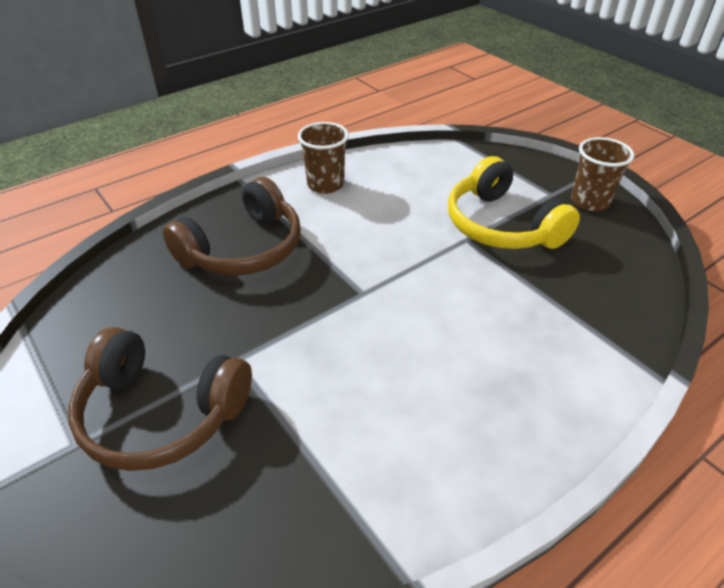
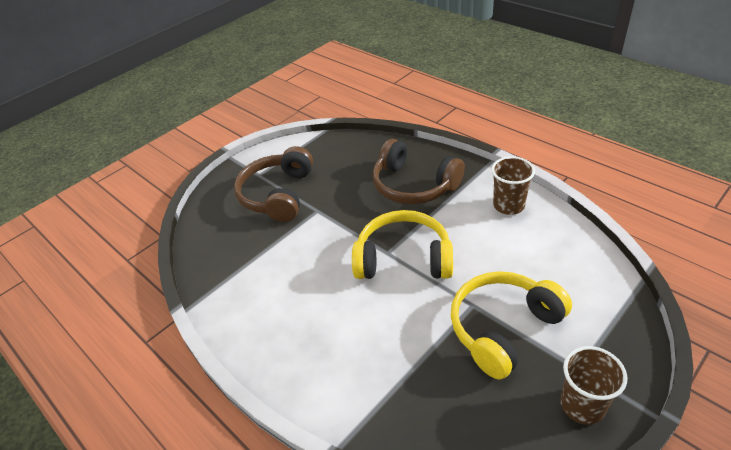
camera: 85 degrees right, 0 degrees up
(379, 280) = (403, 258): none -> yellow headphones

